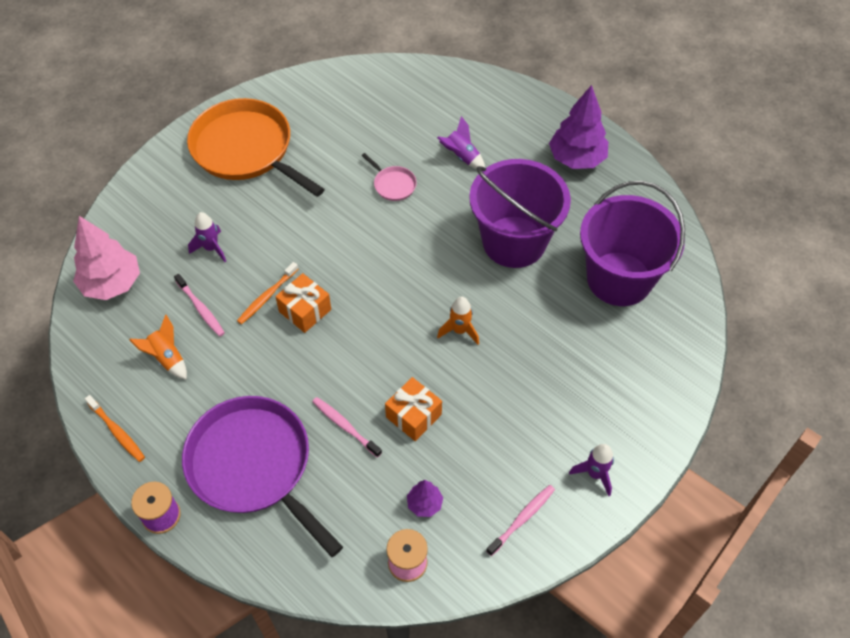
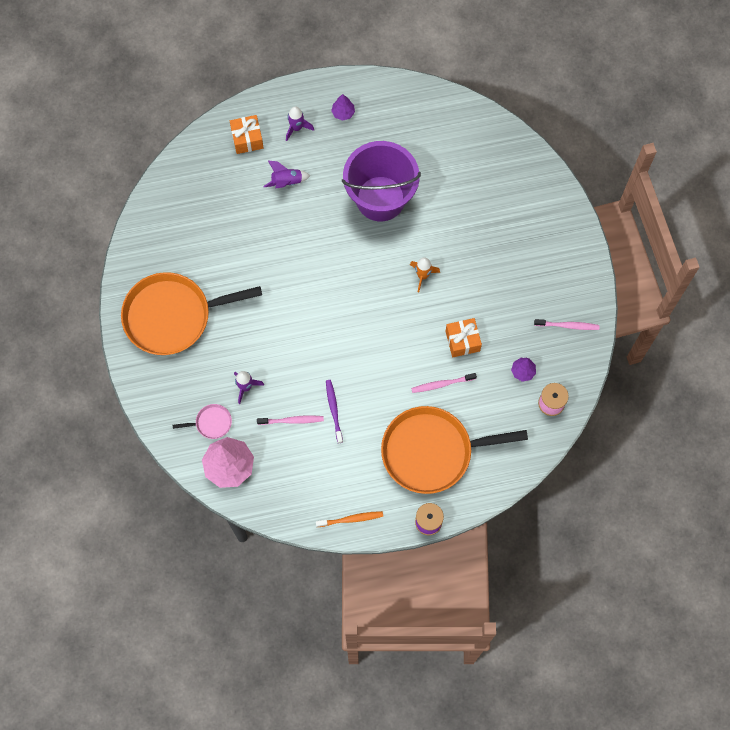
camera: 55 degrees left, 15 degrees up
(167, 358) = (316, 461): orange rocket -> none
(239, 339) = (334, 410): none -> purple toothbrush
(253, 465) = (431, 452): purple pan -> orange pan
(267, 297) = (312, 374): orange toothbrush -> none
(305, 310) = (340, 357): orange gift -> orange gift (247, 139)
(393, 184) = (278, 240): pink pan -> pink pan (211, 423)
(522, 519) = (568, 326): pink toothbrush -> pink toothbrush turned 105 degrees clockwise
(576, 159) = (343, 113): purple tree -> purple tree, size x0.49
(595, 474) = (568, 268): purple rocket -> purple rocket (297, 128)
(619, 279) = (453, 158): purple bucket -> none

